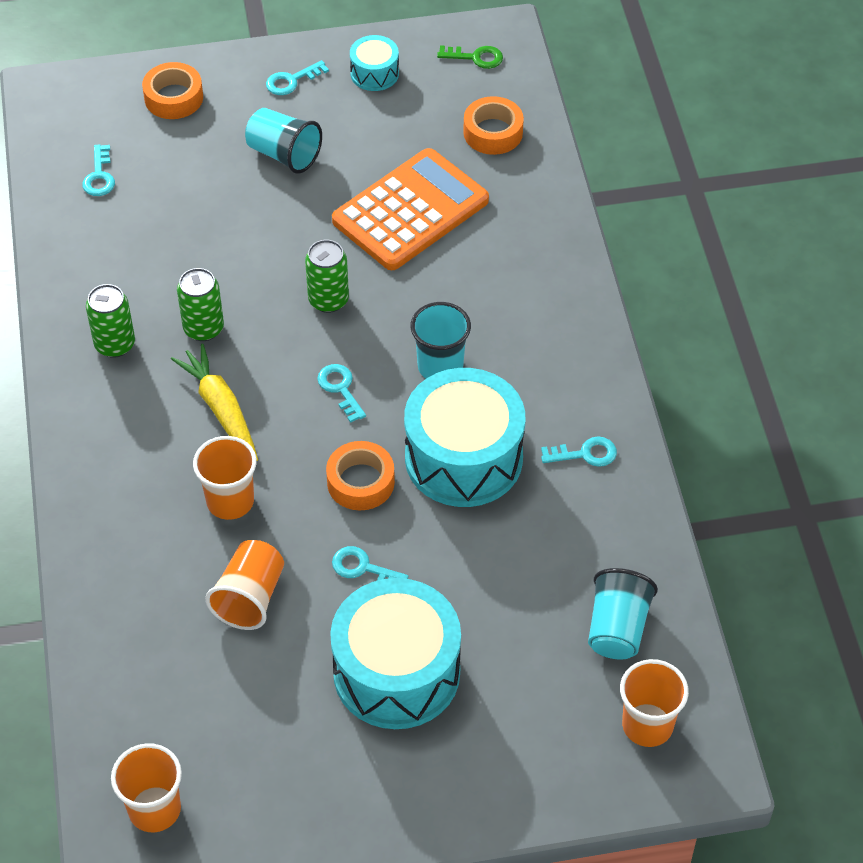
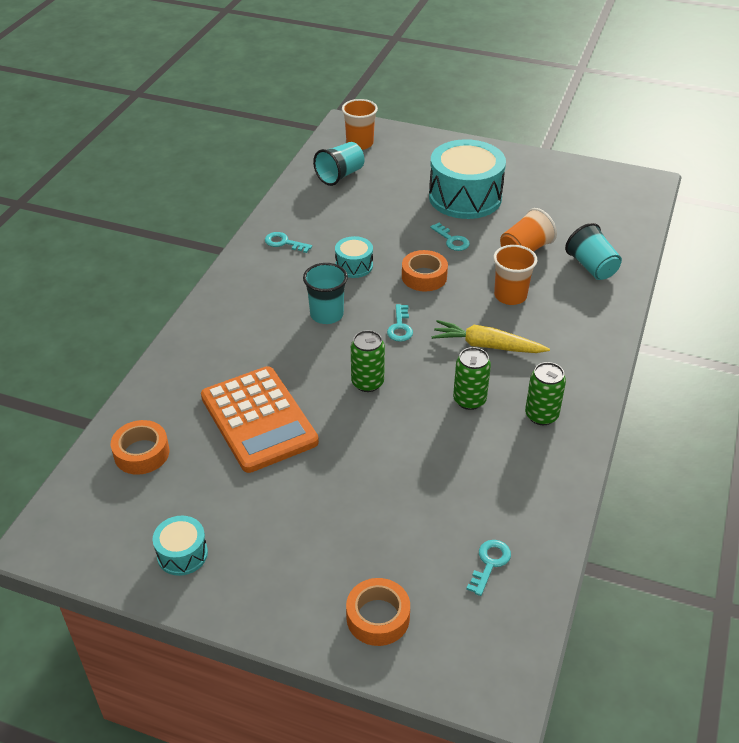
camera: 150 degrees left, 10 degrees down
(154, 809) = (621, 192): orange cup -> none
(221, 409) = (487, 346): yellow carrot -> yellow carrot turned 105 degrees clockwise
(284, 154) = (318, 510): turquoise cup -> turquoise cup (591, 267)
(291, 81) = (259, 582): turquoise key -> none
(410, 211) = (258, 419): orange calculator -> orange calculator turned 105 degrees counterclockwise
(463, 458) = (354, 266): turquoise drum -> turquoise drum, size x0.47
(476, 57) = (86, 528): green key -> none

